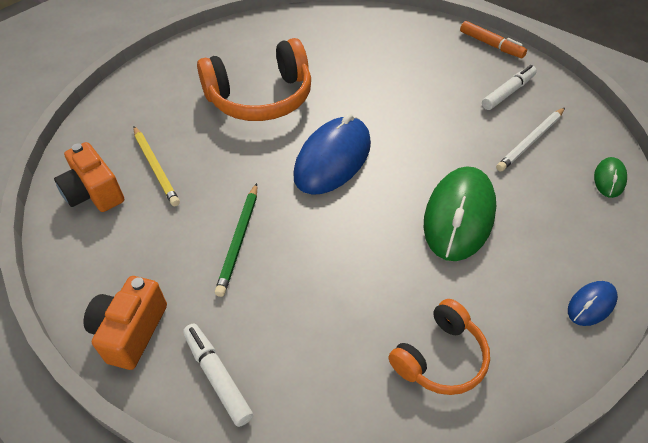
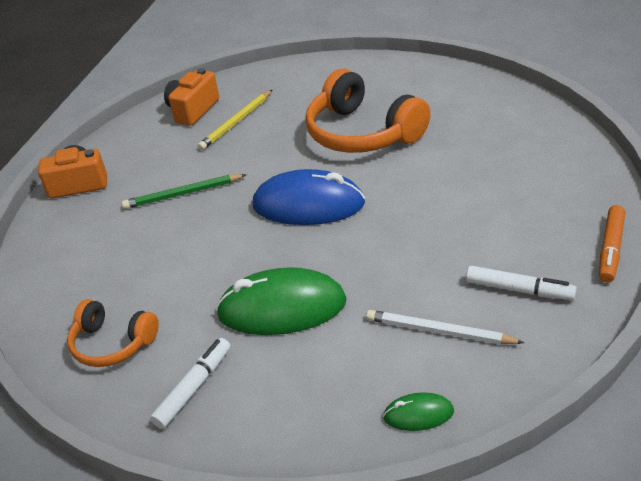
camera: 70 degrees right, 10 degrees down
(218, 376) = (57, 236): white marker -> white marker (194, 388)
(591, 305) = (213, 433): blue mouse -> none

